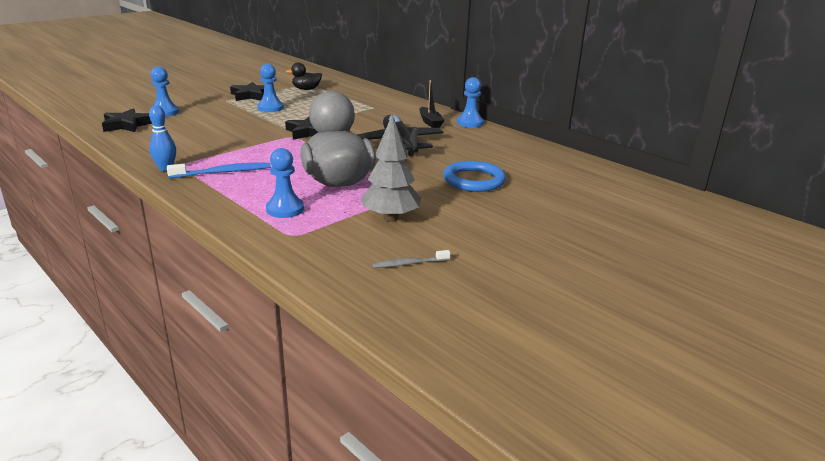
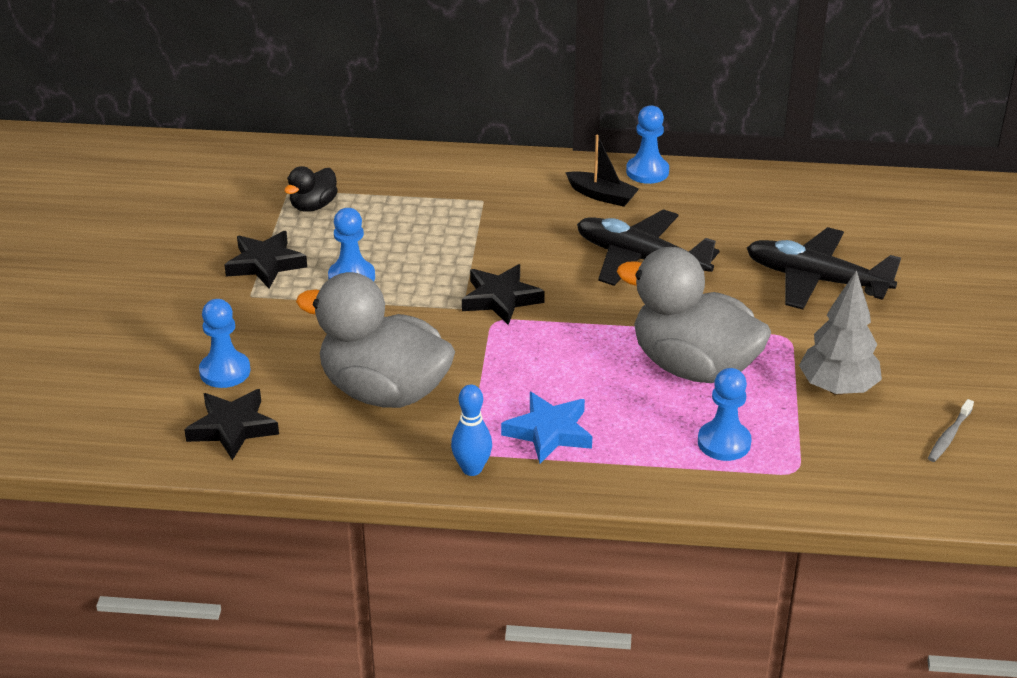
camera: 40 degrees left, 10 degrees up
(198, 137) = (384, 391): none -> grey duck
(223, 172) = (549, 432): blue toothbrush -> blue star
(474, 180) = (815, 280): blue ring -> black plane

